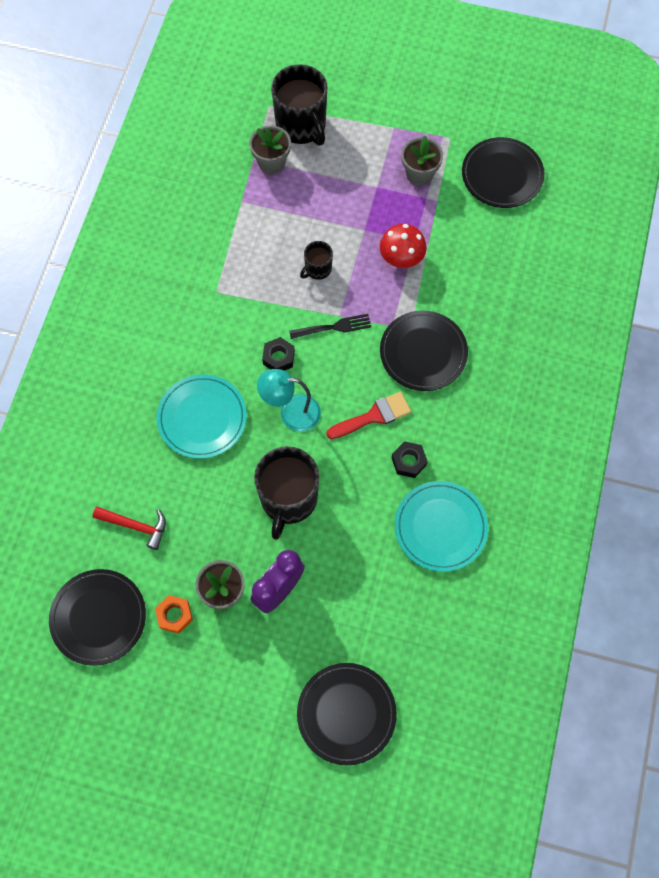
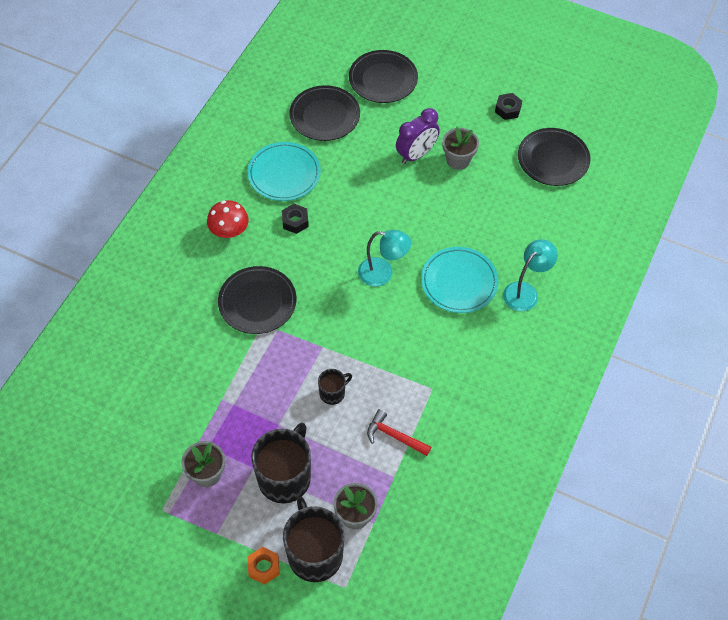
camera: 170 degrees left, 10 degrees down
(124, 420) = (525, 291): none -> turquoise lamp
(135, 526) = (521, 212): red hammer -> red hammer (394, 436)
(174, 615) = (496, 152): orange nut -> orange nut (264, 567)
(278, 358) = (385, 319): black nut -> black nut (507, 109)
(288, 499) = (398, 211): black mug -> black mug (285, 477)
(334, 327) = (330, 337): black fork -> none
(374, 416) = (314, 259): red brush -> none
(401, 257) = (251, 390): red mushroom -> red mushroom (229, 231)
(502, 175) = (125, 457): black plate -> black plate (324, 116)

